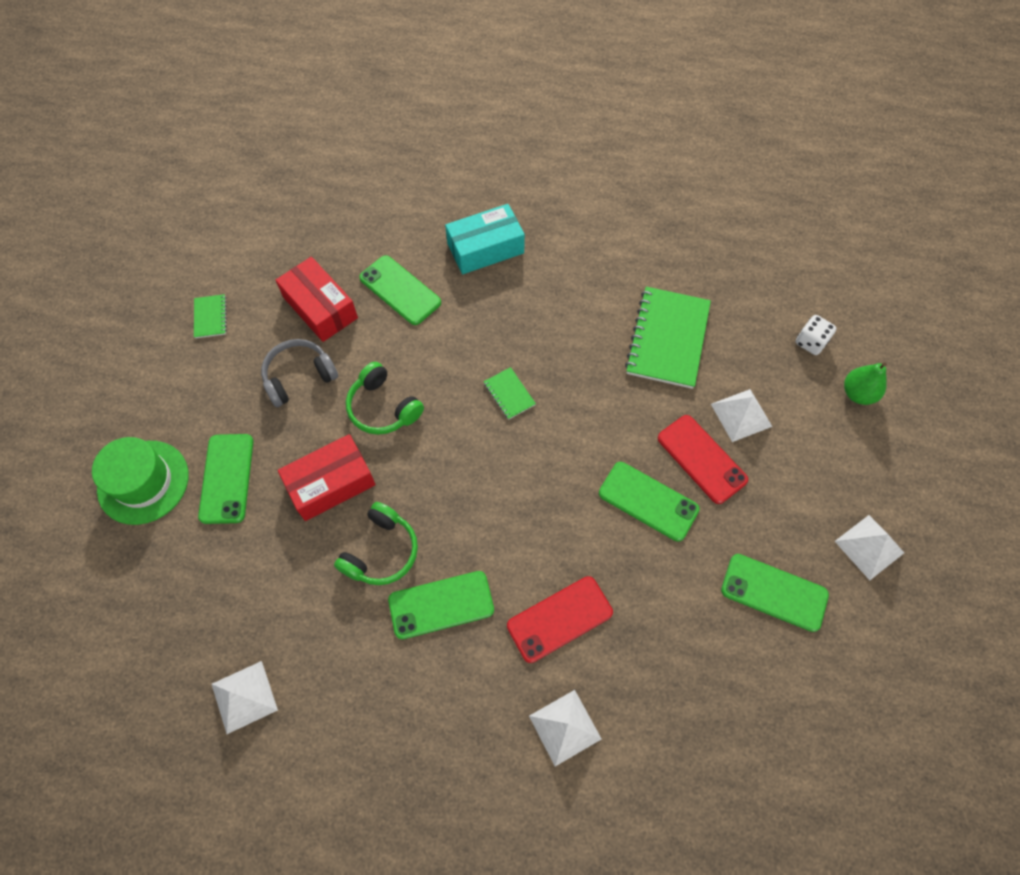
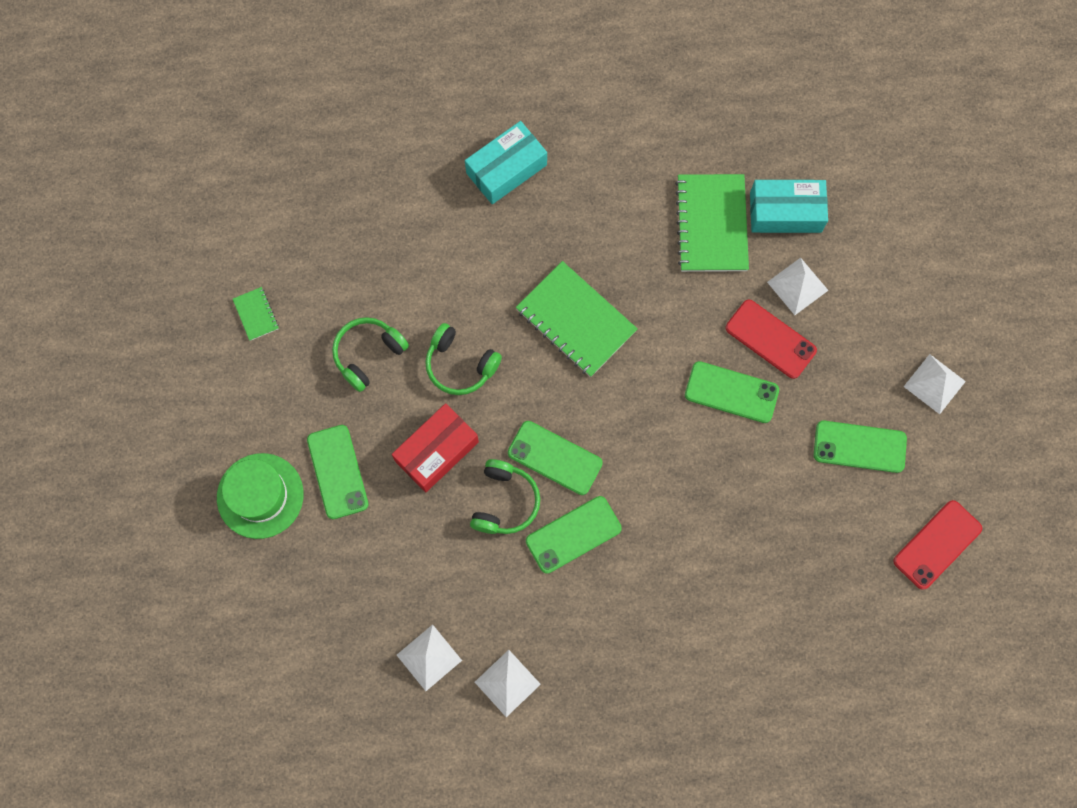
camera: 15 degrees left, 10 degrees up
(299, 377) = (368, 354): grey headphones -> green headphones
(320, 307) = (362, 276): red box -> none
(400, 290) = (435, 237): green phone -> green phone (555, 458)
(509, 394) = (576, 320): green notebook -> green notebook, size x2.17
(559, 619) = (680, 519): red phone -> red phone (937, 544)
(565, 727) = (709, 608): white pyramid -> white pyramid (507, 683)
(744, 344) = (785, 212): none -> turquoise box
(810, 342) = (848, 193): white dice -> none
(857, 393) = (900, 236): green pear -> none

